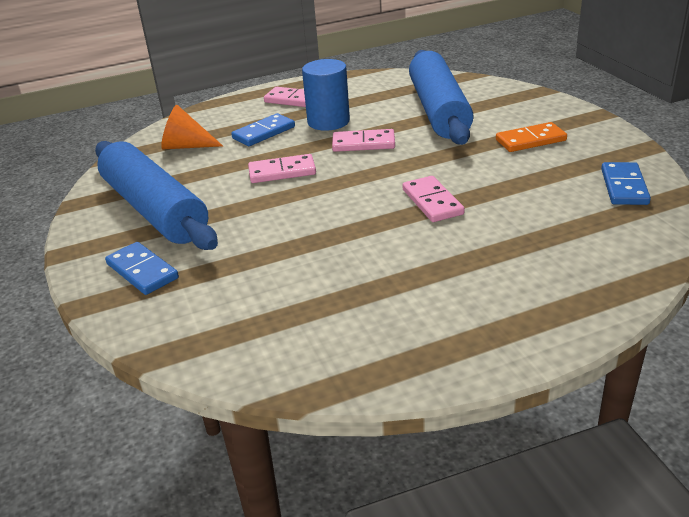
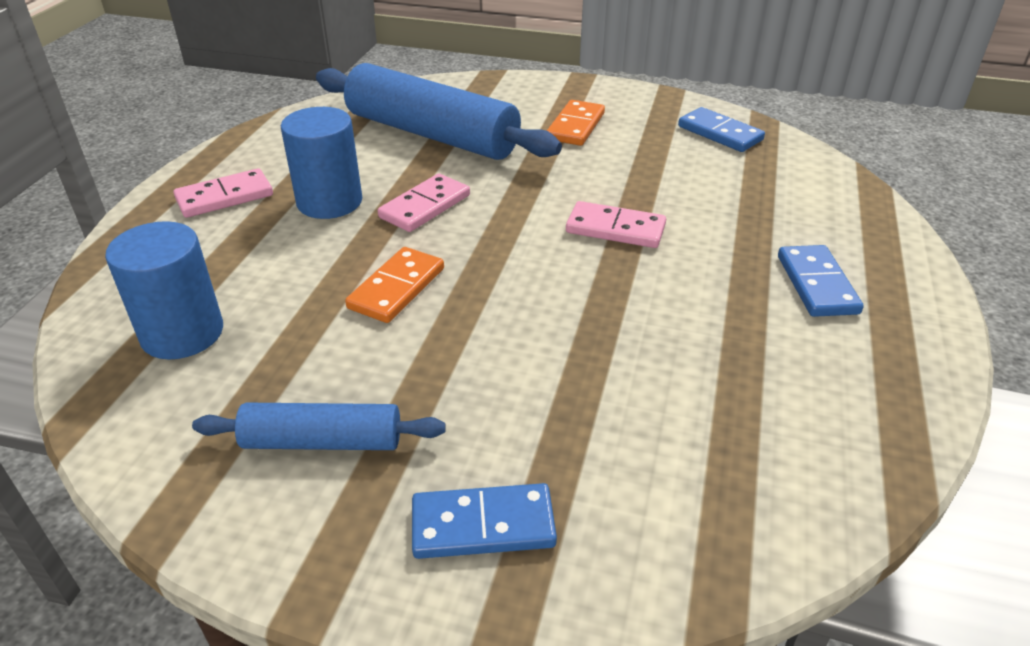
camera: 55 degrees left, 5 degrees up
(154, 210) = (322, 441): blue rolling pin -> blue rolling pin, size x0.53
(186, 146) = (182, 333): orange cone -> blue cylinder
(263, 132) = (268, 256): blue domino -> blue domino (816, 284)
(282, 172) = (396, 288): pink domino -> orange domino

